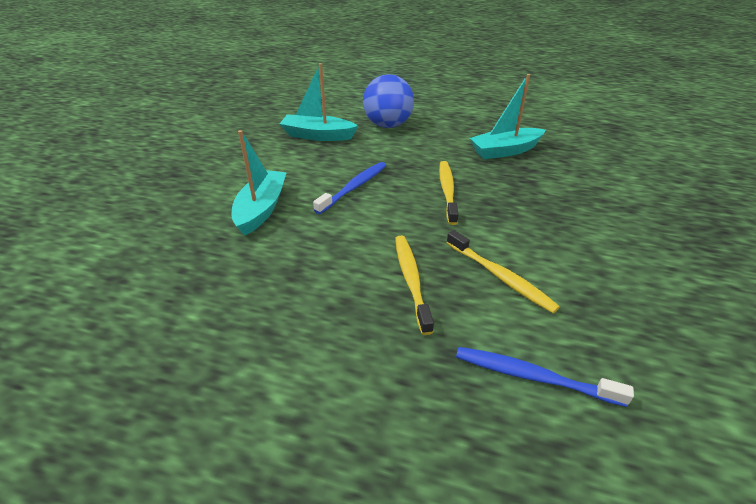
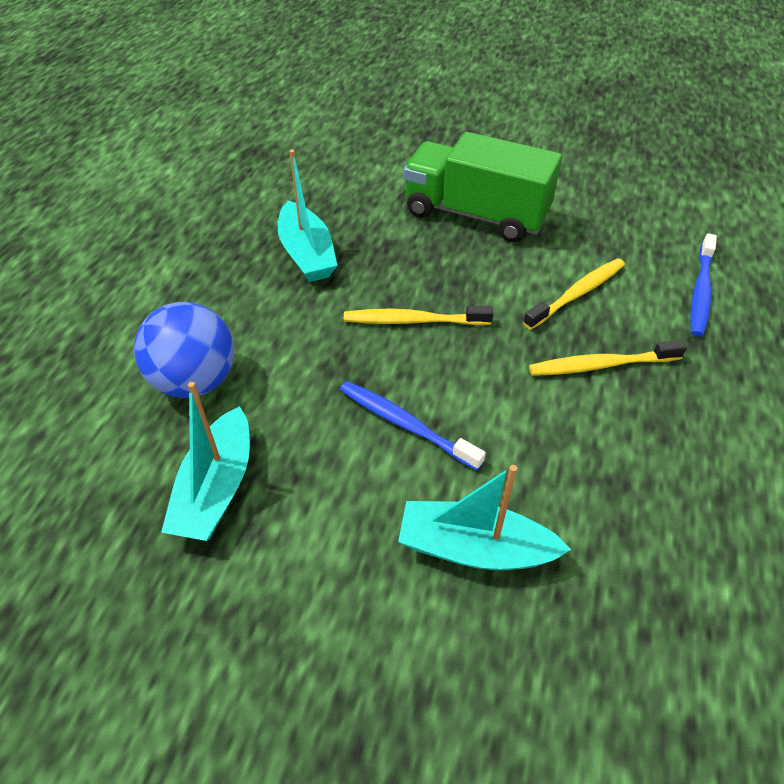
camera: 90 degrees left, 10 degrees up
(593, 224) = (475, 214): none -> green truck

